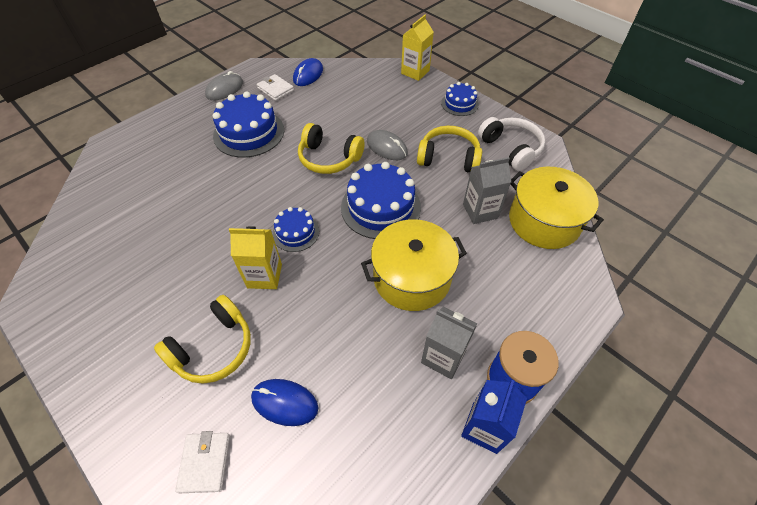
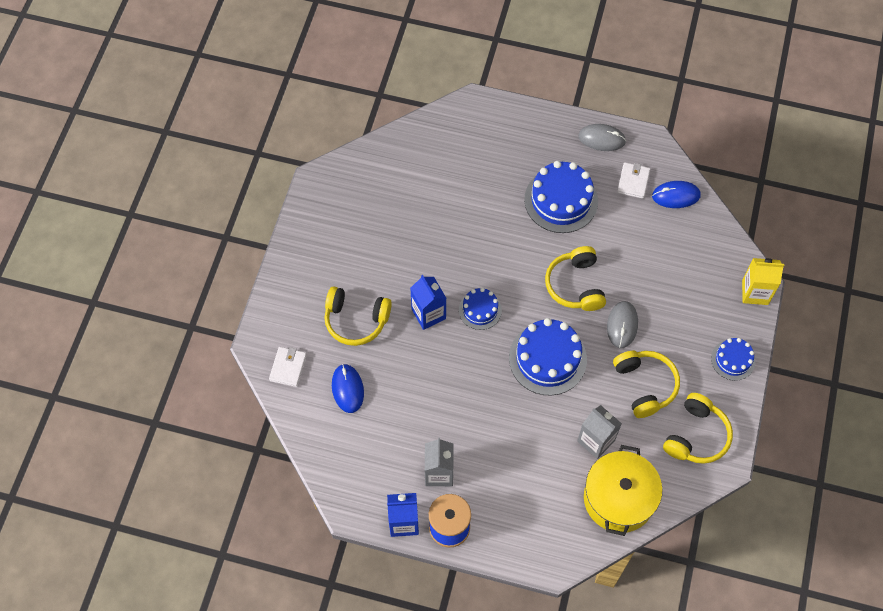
camera: 60 degrees right, 10 degrees up
(205, 462) = (288, 367): white wallet -> white wallet turned 45 degrees counterclockwise
(264, 276) = (428, 314): yellow carton -> blue carton
(412, 278) = (492, 419): yellow pot -> none
(511, 149) = (696, 436): white headphones -> yellow headphones

